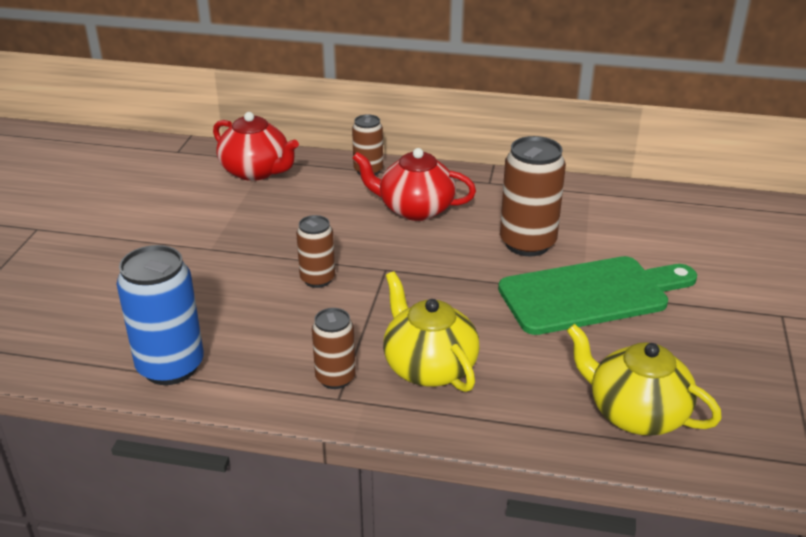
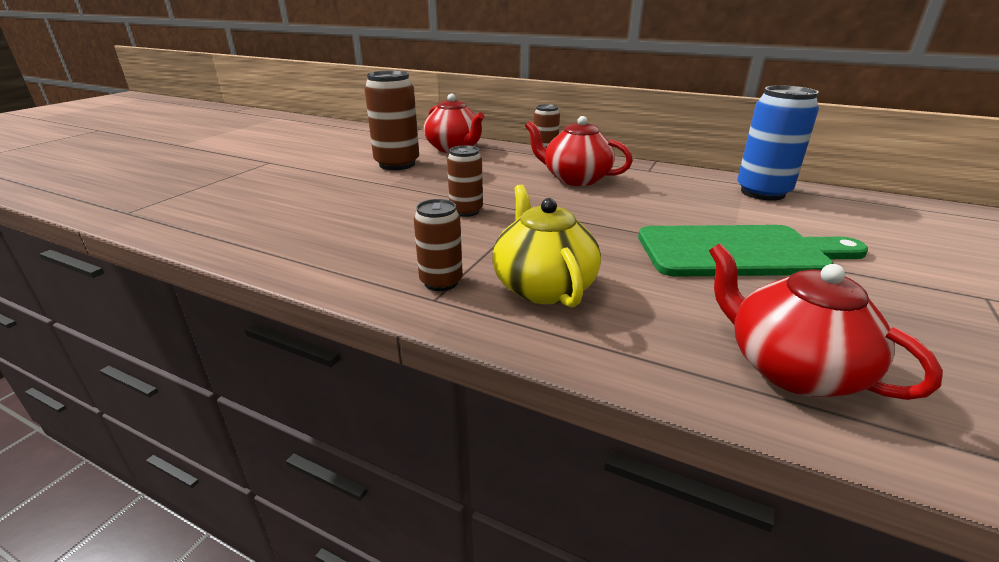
camera: 15 degrees right, 5 degrees down
(170, 367) = (294, 253): blue can -> blue can (762, 192)
(527, 243) = (676, 209): brown can -> brown can (397, 164)
(635, 413) = (791, 368): yellow teapot -> red teapot

